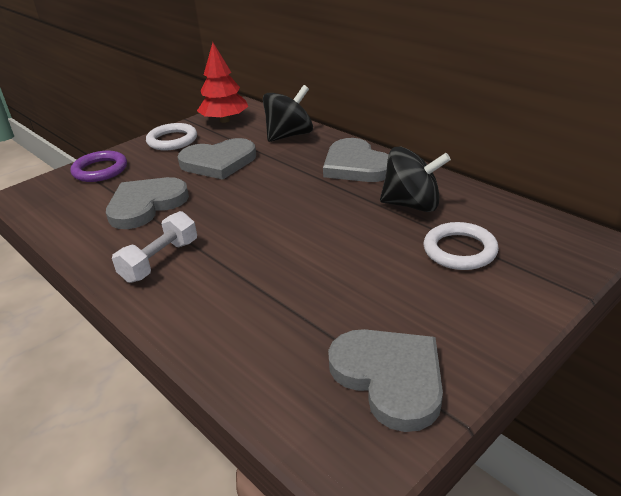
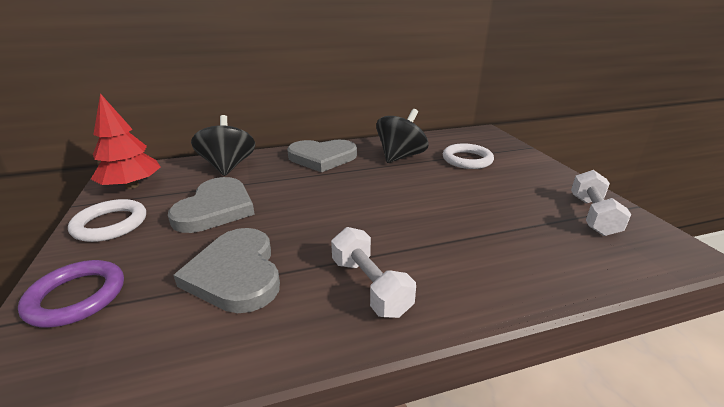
camera: 65 degrees left, 5 degrees down
(390, 378) = (592, 215): grey heart -> white dumbbell

